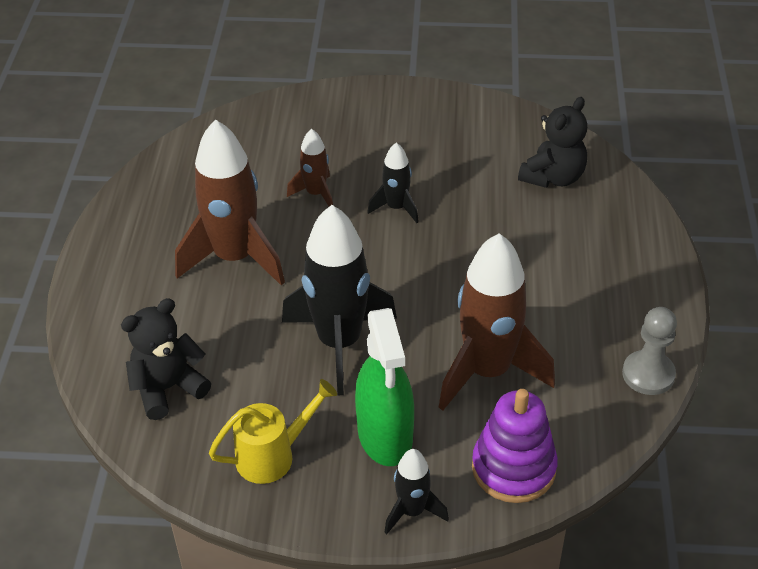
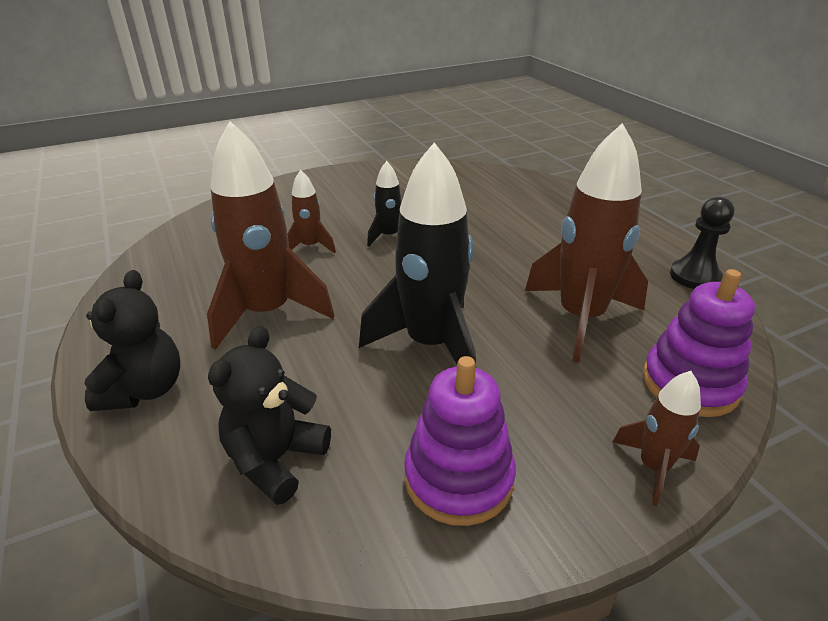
camera: 30 degrees left, 10 degrees down
(274, 455) = (458, 478): yellow watering can -> purple stacking toy
(385, 435) = (551, 406): green spray bottle -> none
(412, 511) = (653, 467): black rocket -> brown rocket
(553, 177) = (488, 189): black teddy bear -> black teddy bear (145, 389)
(648, 374) = (694, 276): grey pawn -> black pawn

